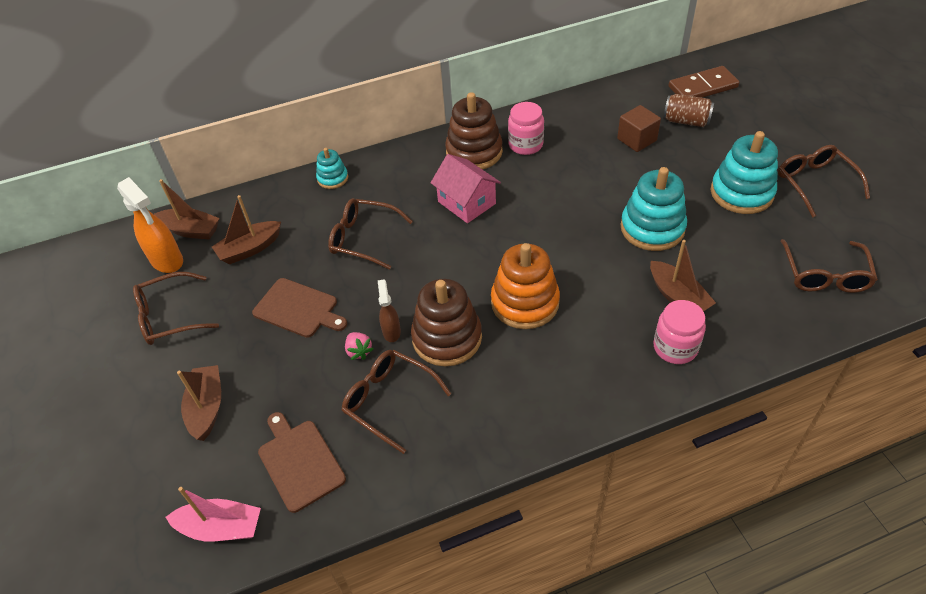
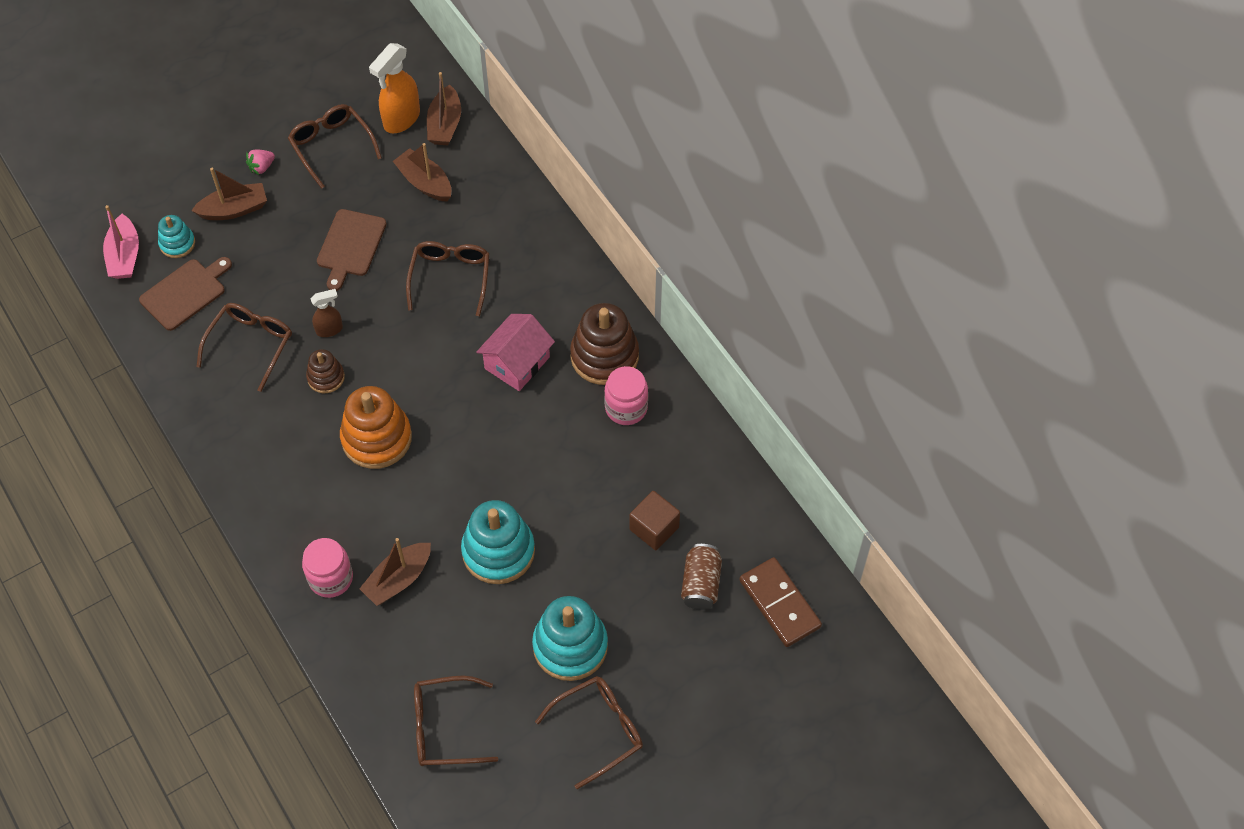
camera: 75 degrees right, 10 degrees up
(333, 178) = (539, 227): turquoise stacking toy -> turquoise stacking toy (177, 243)
(359, 351) = (304, 308): pink strawberry -> pink strawberry (261, 167)
(447, 338) = (326, 377): brown stacking toy -> brown stacking toy, size x0.54

